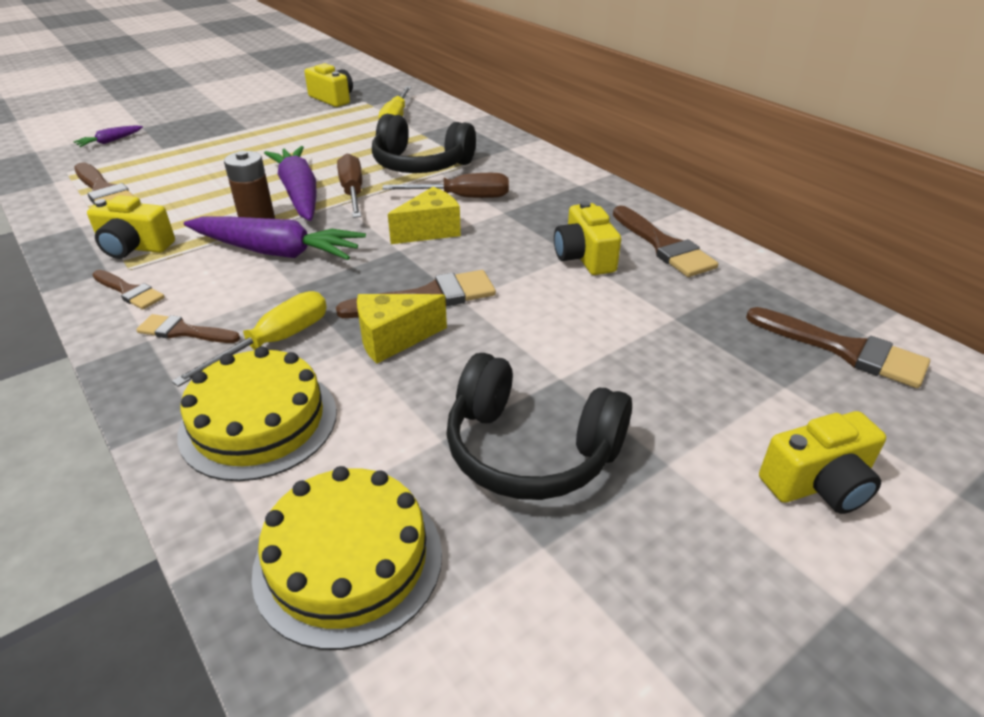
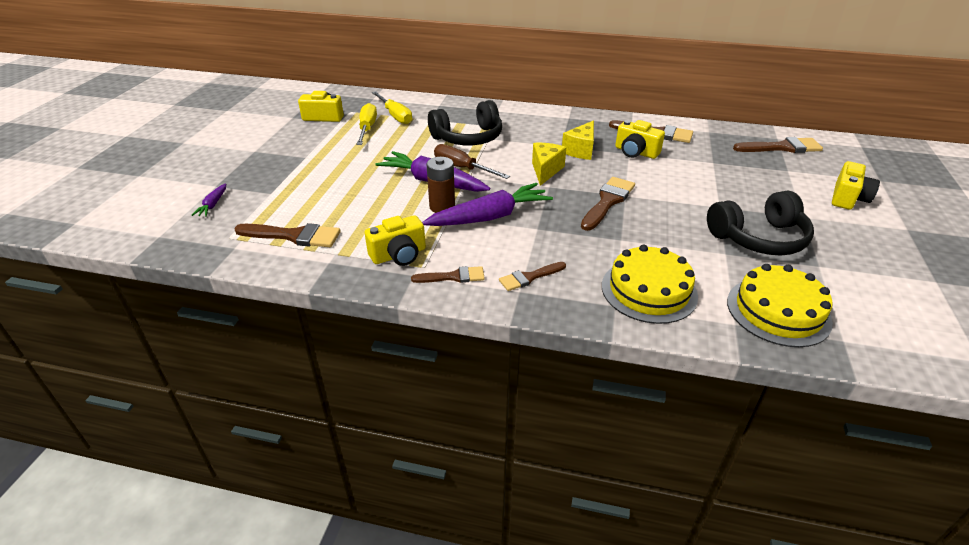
camera: 40 degrees left, 0 degrees up
(274, 342) = (584, 257): yellow screwdriver -> yellow screwdriver (367, 128)
(393, 339) = (631, 227): yellow cheese -> yellow cheese (580, 150)
(462, 197) = (526, 147): brown screwdriver -> none

